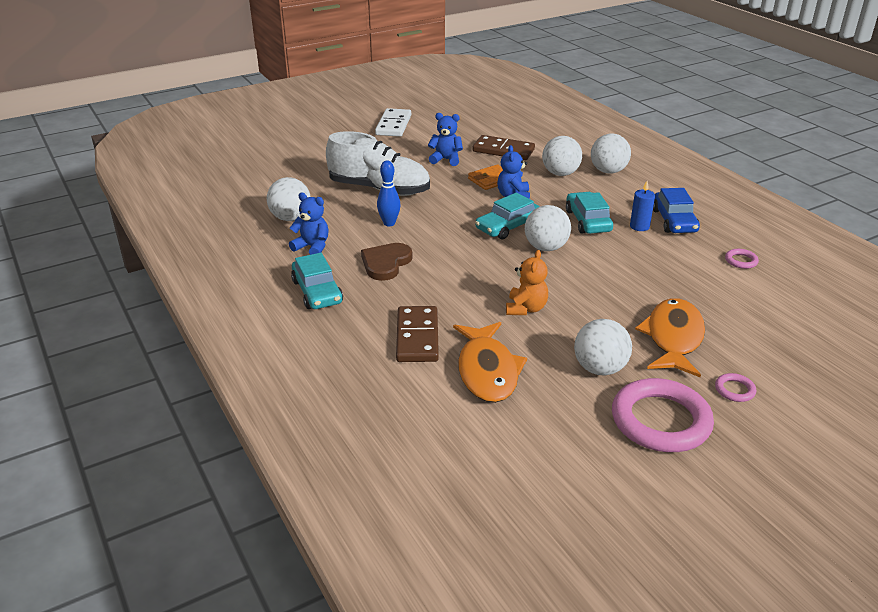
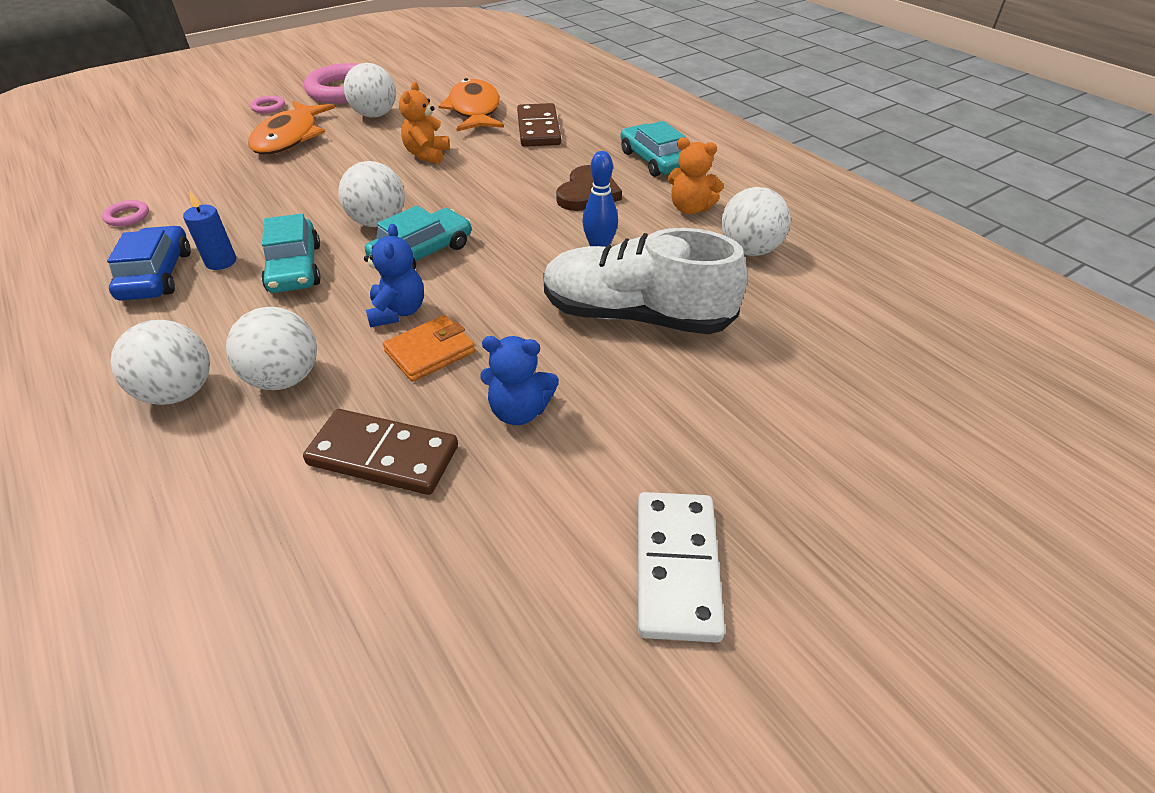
camera: 175 degrees right, 10 degrees up
(312, 247) = (690, 208): blue teddy bear -> orange teddy bear

